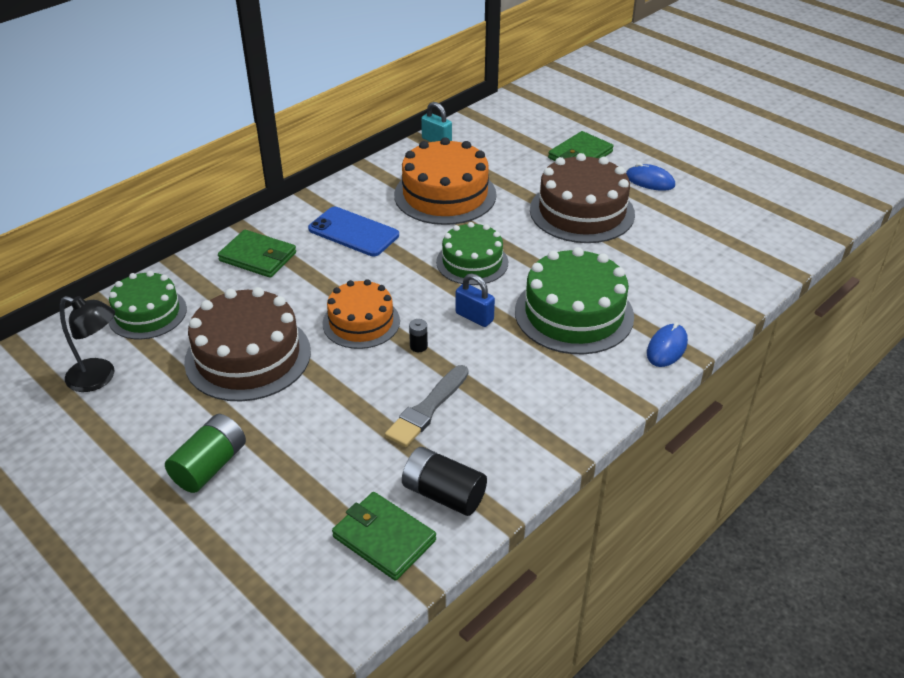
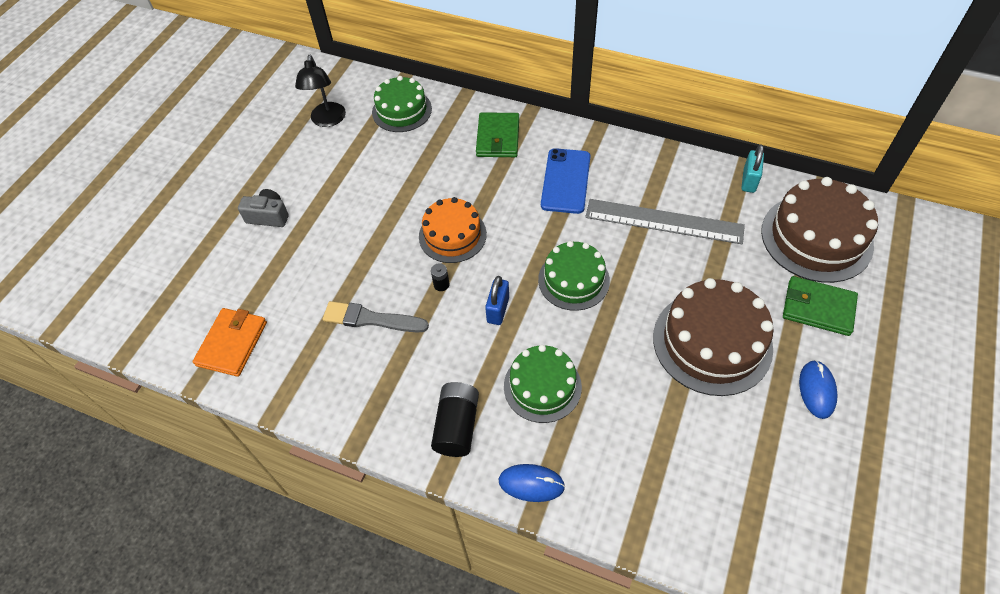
camera: 70 degrees right, 15 degrees up
(210, 466) = (268, 216): green battery -> grey camera
(248, 356) = (382, 185): brown cake -> brown cake (816, 237)
(384, 538) = (232, 343): green wallet -> orange wallet
(443, 494) = (285, 365): black battery -> black battery (457, 426)
(445, 194) = (664, 221): orange cake -> grey ruler
(574, 313) = (542, 386): green cake -> green cake, size x0.65

